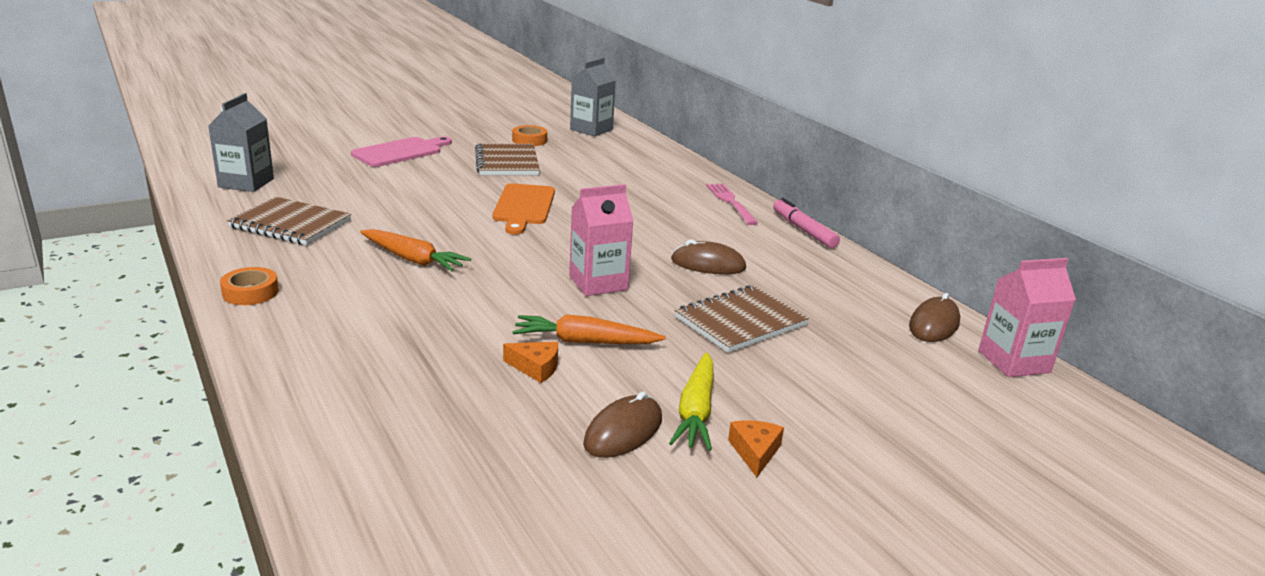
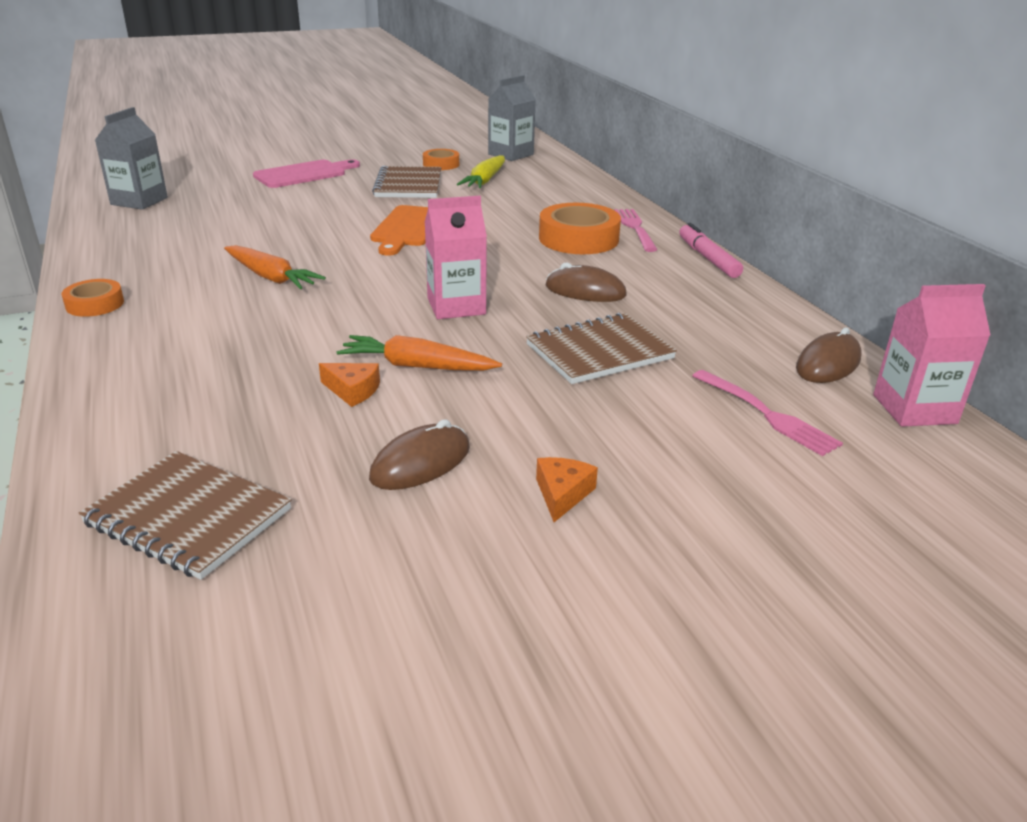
camera: 10 degrees right, 5 degrees up
(290, 224) = (164, 240): brown notebook -> brown notebook (188, 517)
(684, 214) = (578, 239): none -> orange tape
(696, 411) = (511, 446): yellow carrot -> yellow carrot (485, 180)
(898, 372) = (766, 414): none -> pink fork

